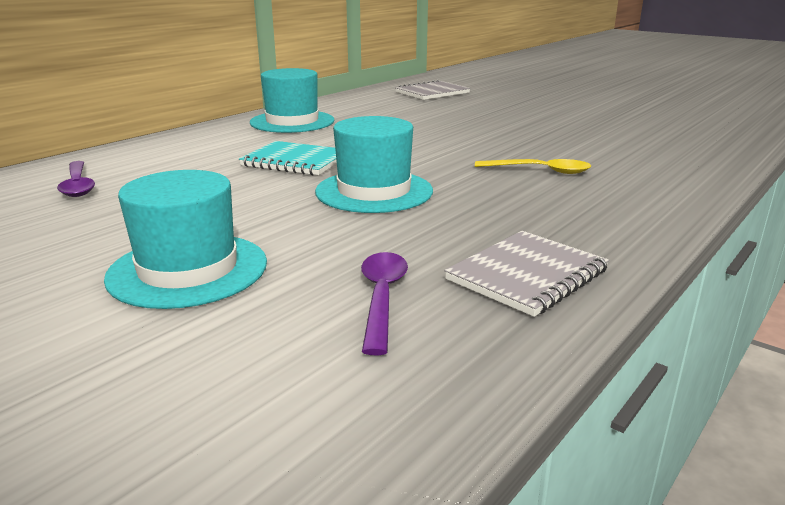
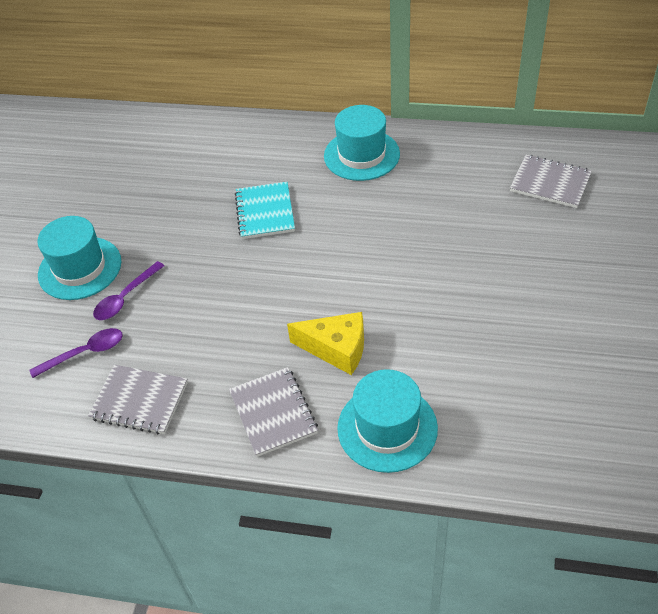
camera: 65 degrees right, 25 degrees up
(78, 185) = (159, 153): purple spoon -> purple spoon (125, 298)
(374, 191) = (230, 280): turquoise hat -> turquoise hat (387, 428)
(540, 171) = (336, 349): yellow spoon -> yellow cheese
(610, 209) = (273, 413): none -> grey notebook

